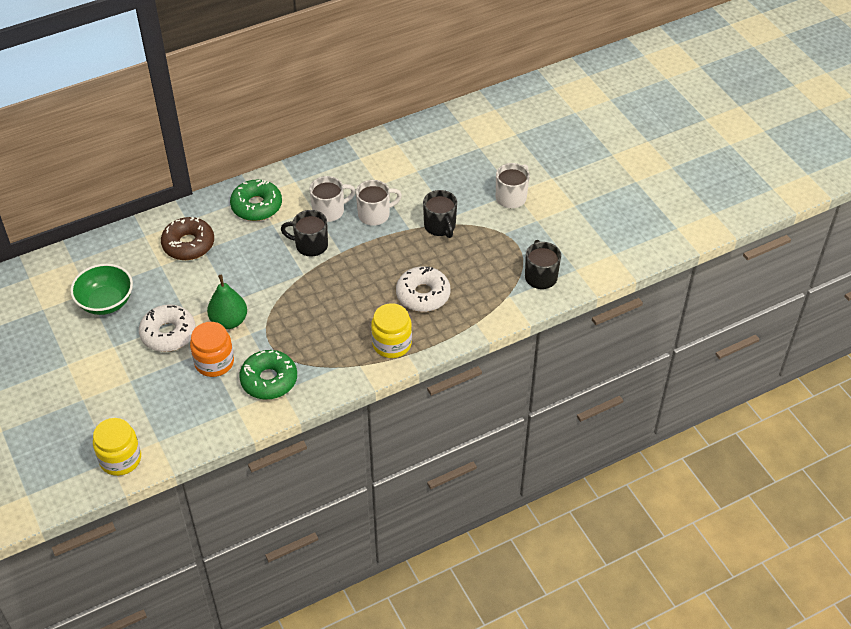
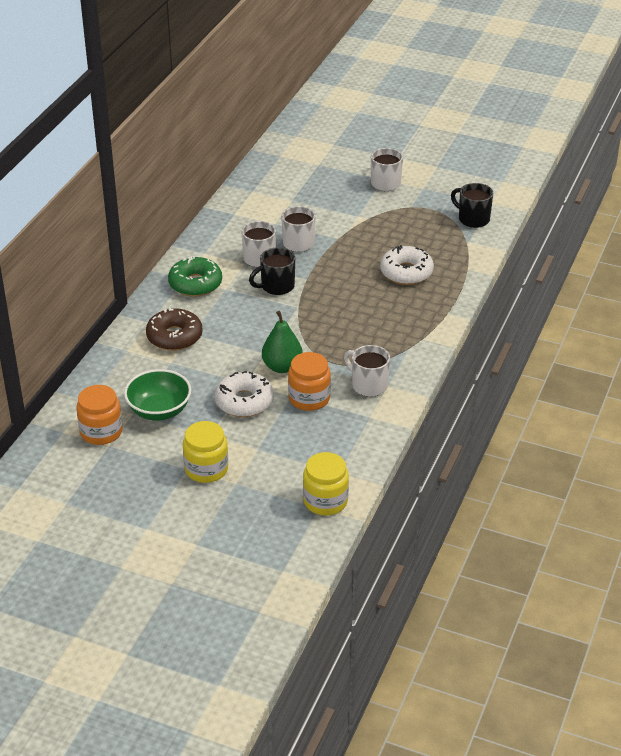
camera: 40 degrees left, 10 degrees down
(51, 294) = (101, 432): none -> orange jar
(269, 380) = (368, 385): green donut -> white mug
(392, 344) = (427, 313): yellow jar -> yellow jar (206, 469)
(440, 226) = (359, 225): black mug -> none

